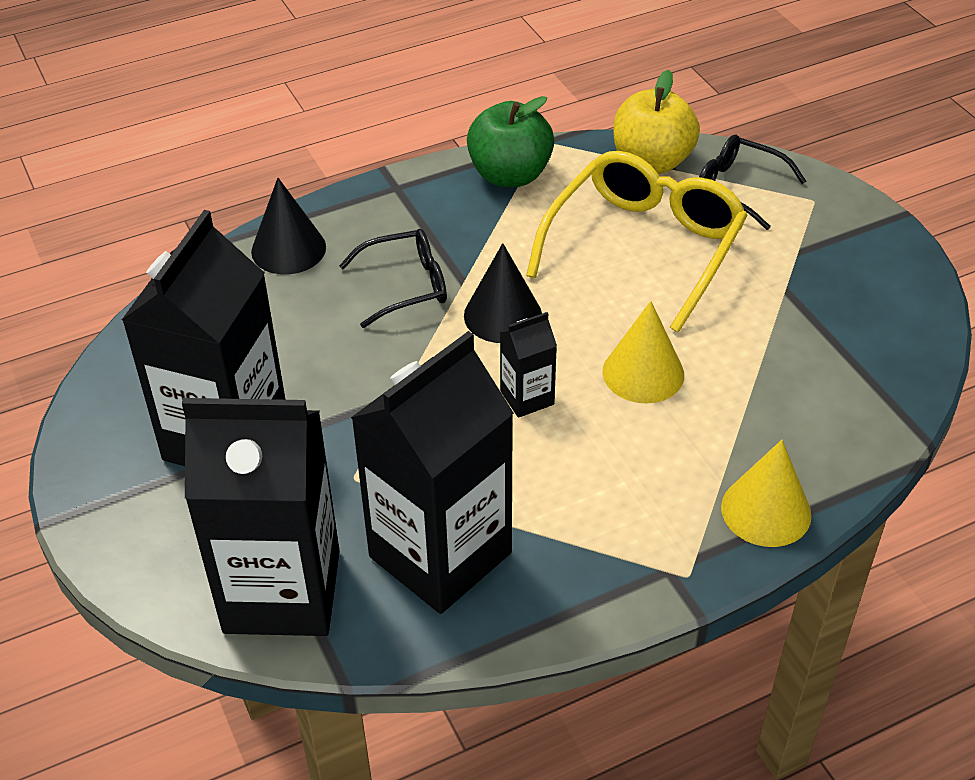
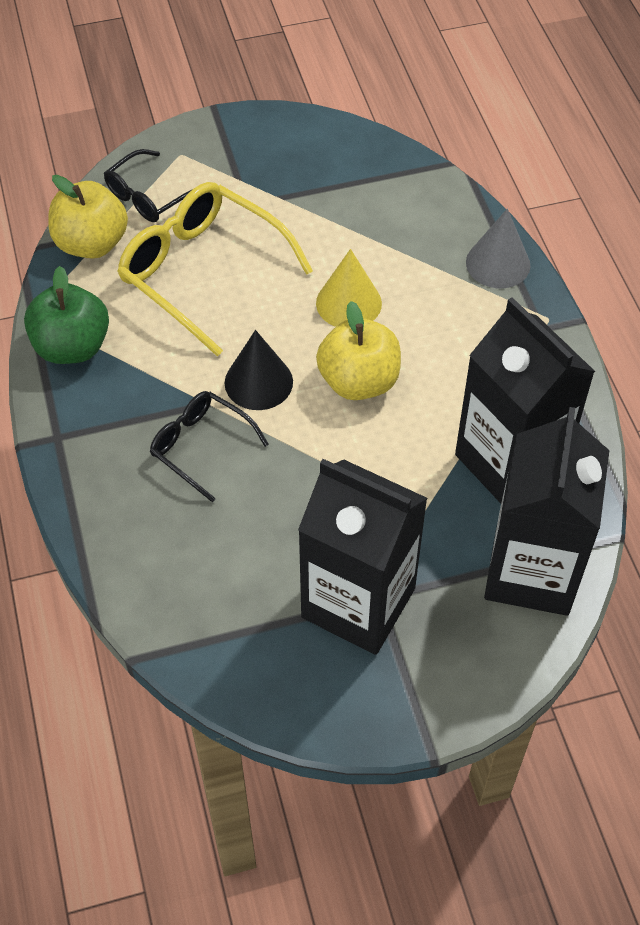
camera: 80 degrees left, 10 degrees up
(288, 249) = (120, 535): black cone -> none
(406, 286) = (201, 446): black glasses -> black glasses turned 45 degrees counterclockwise
(527, 398) = (359, 381): black carton -> yellow apple
(766, 510) = (498, 263): yellow cone -> grey cone

